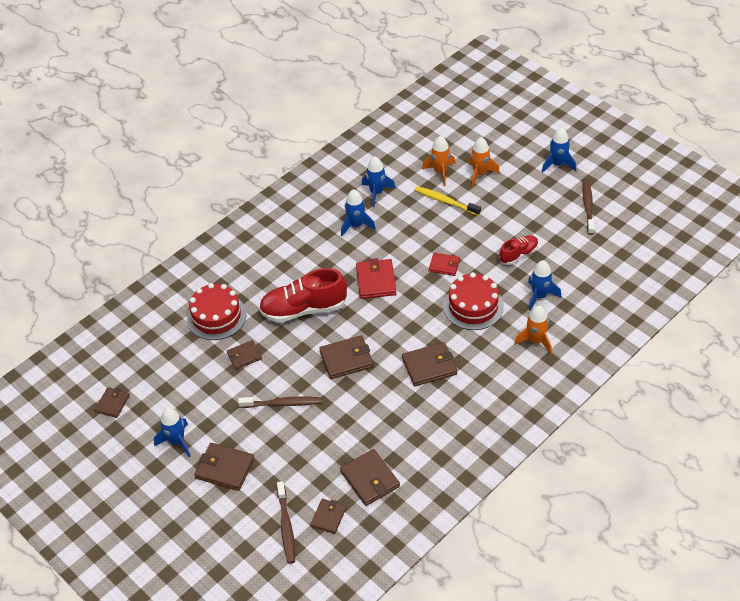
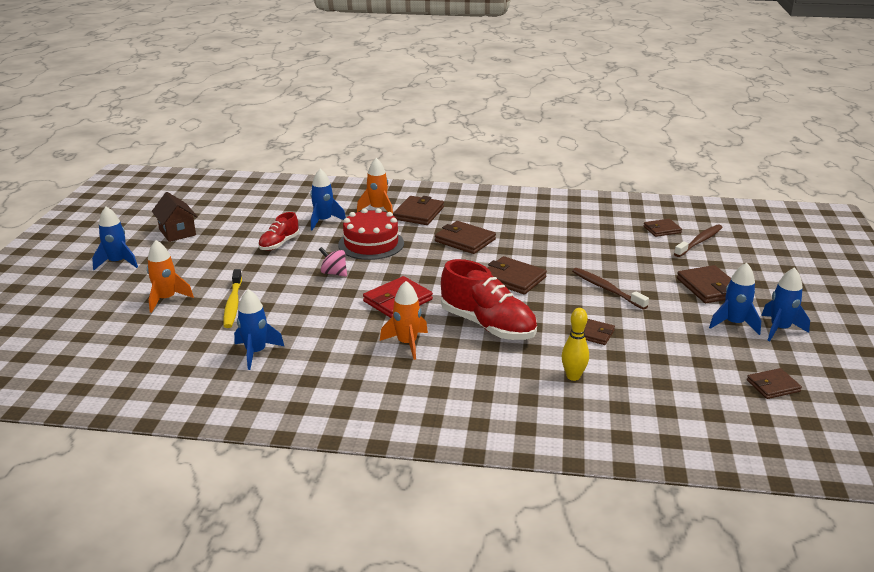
camera: 130 degrees left, 20 degrees down
(216, 316) = (573, 376): red cake -> yellow bowling pin
(356, 225) = (327, 344): blue rocket -> blue rocket (779, 329)
(370, 479) = (605, 226): brown wallet -> brown wallet (418, 213)
(440, 172) = (182, 324): orange rocket -> orange rocket (407, 343)
(444, 265) = (334, 273): red wallet -> pink spinning top
(518, 254) = (279, 244): red shoe -> red shoe turned 75 degrees counterclockwise
(588, 206) = (177, 232): brown toothbrush -> brown house

